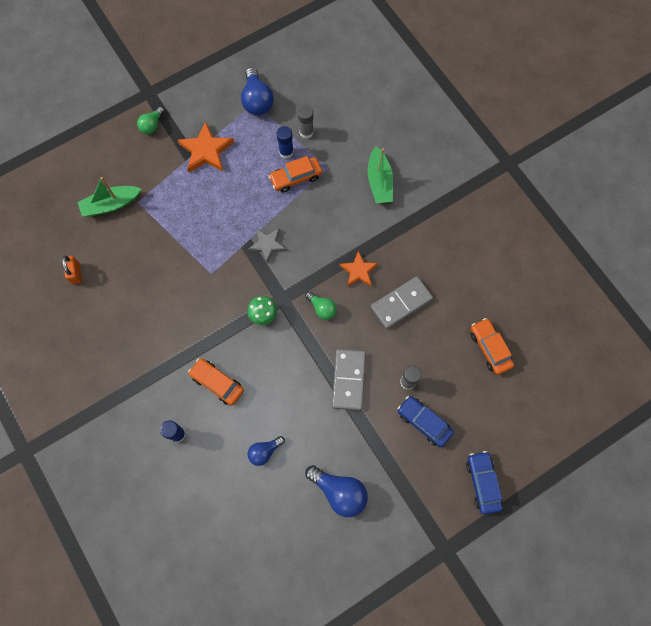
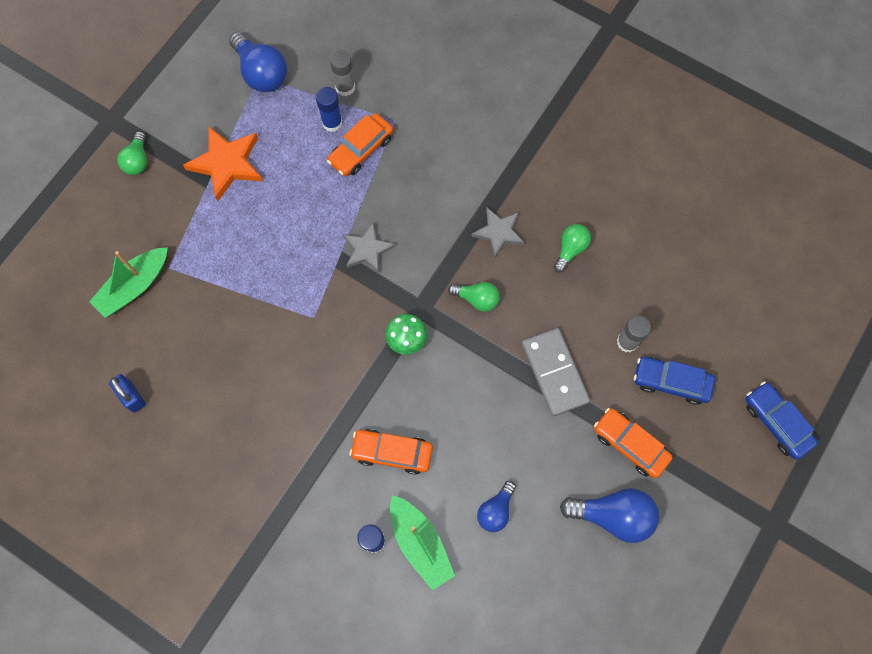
camera: 25 degrees left, 0 degrees up
(76, 273) = (132, 396): orange padlock -> blue padlock
(358, 271) = (498, 232): orange star -> grey star
(379, 181) = (468, 111): green boat -> green boat (420, 543)
(401, 303) = (570, 249): grey domino -> green light bulb
(490, 348) = (703, 257): orange car -> orange car (630, 444)

